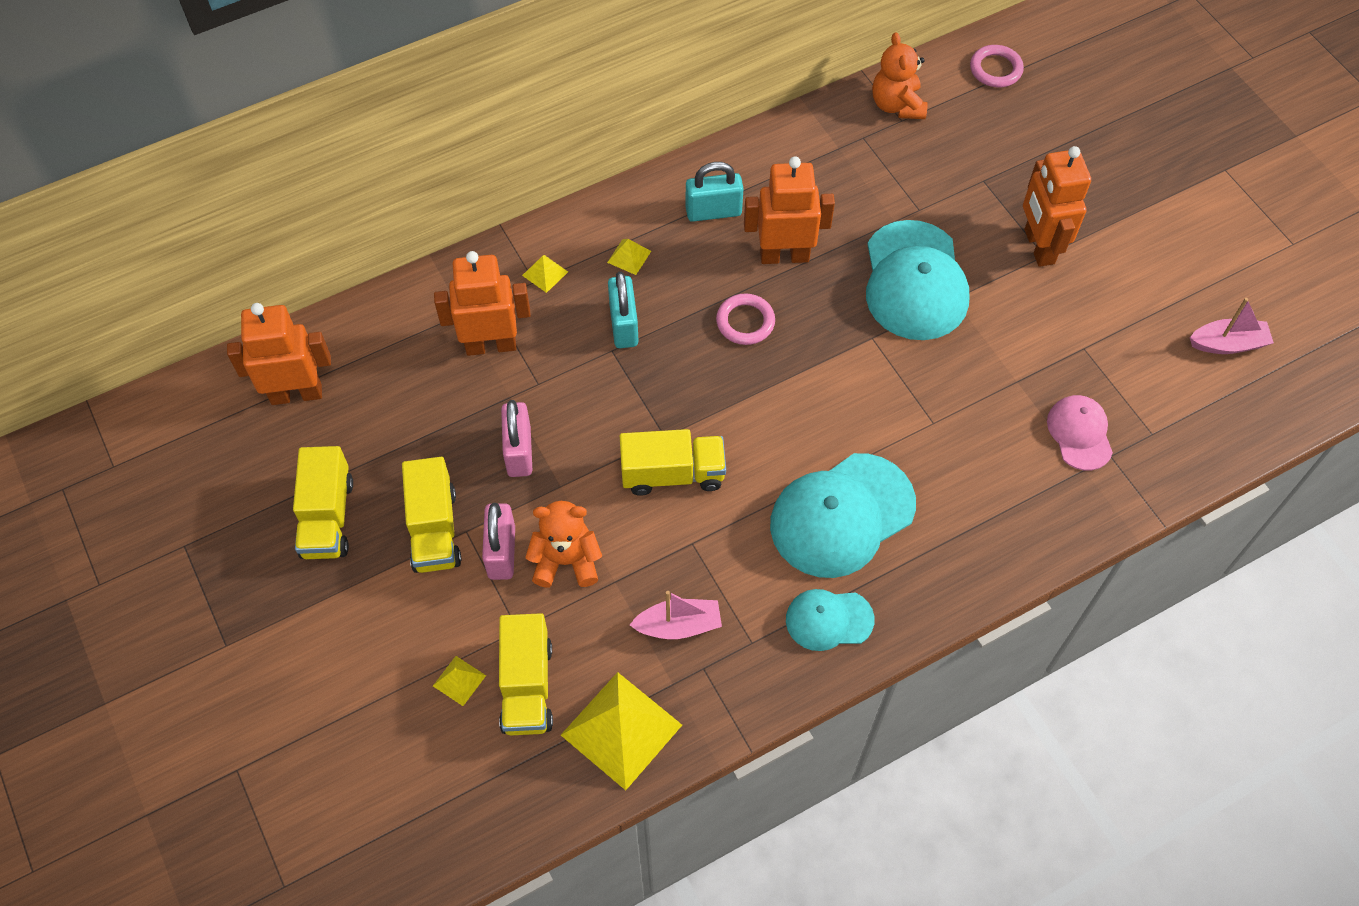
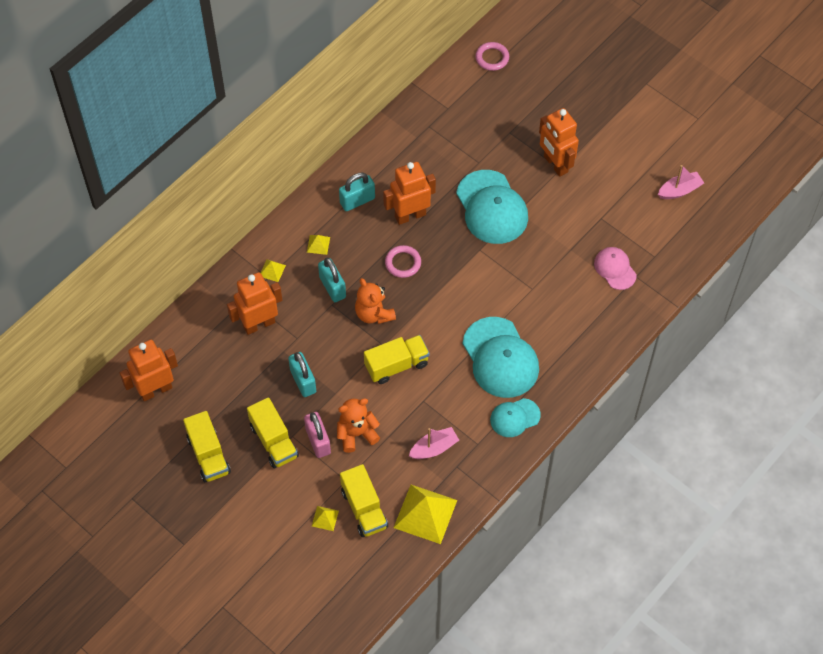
camera: 20 degrees left, 0 degrees up
(519, 451) = (303, 381): pink padlock -> turquoise padlock
(841, 515) = (500, 358): turquoise cap -> turquoise cap turned 60 degrees counterclockwise
(897, 105) = (441, 99): orange teddy bear -> orange teddy bear (374, 314)

